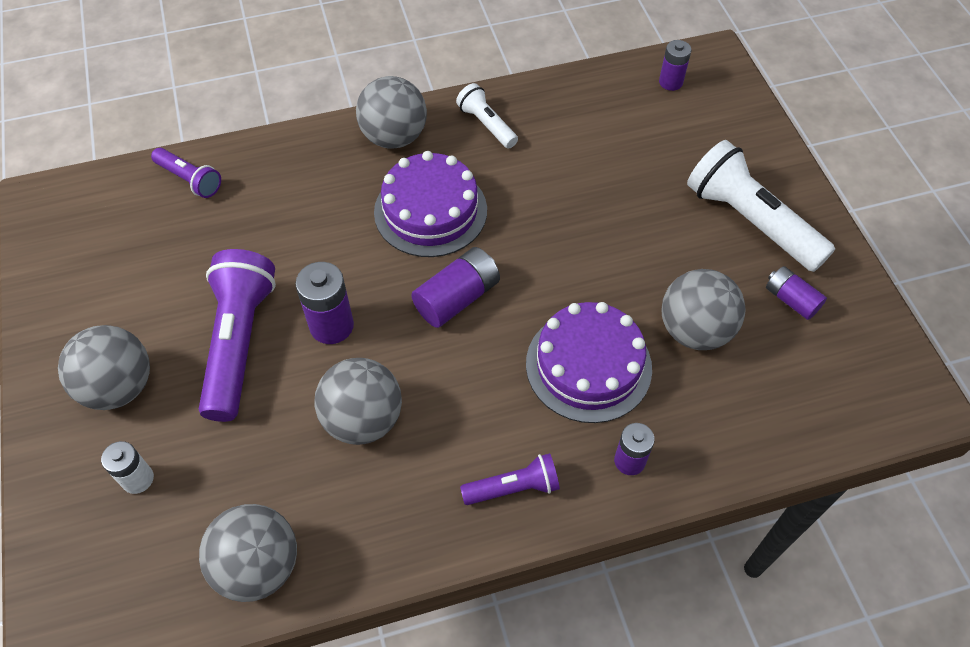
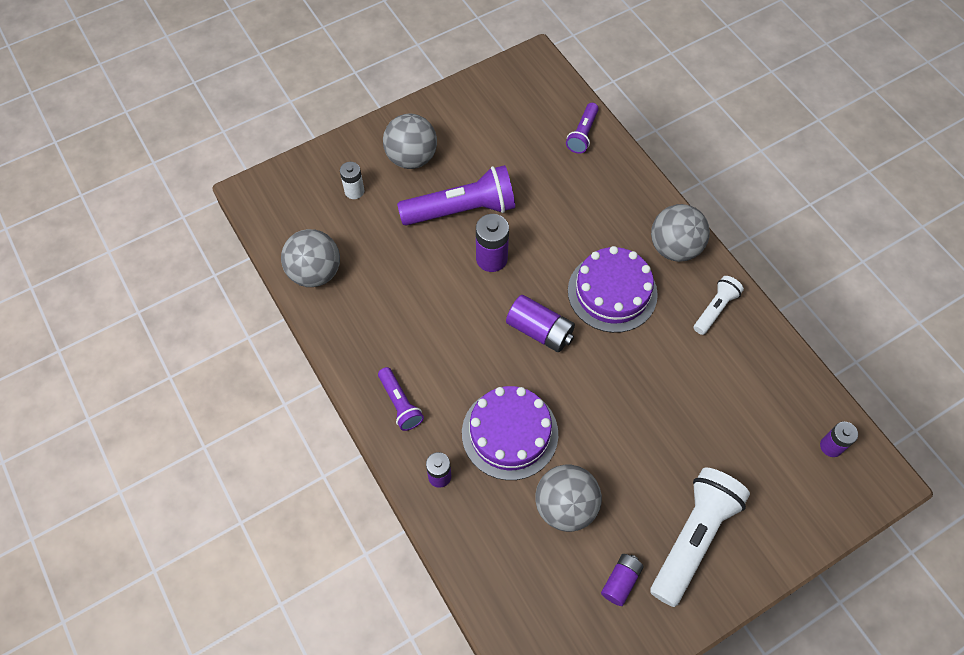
camera: 75 degrees right, 5 degrees up
(363, 419) = (426, 299): grey ball -> none

